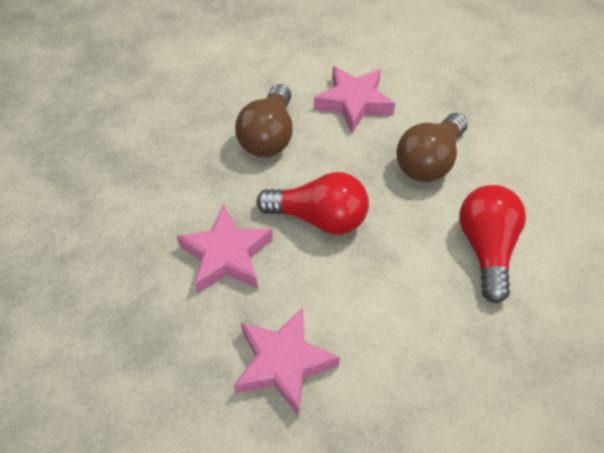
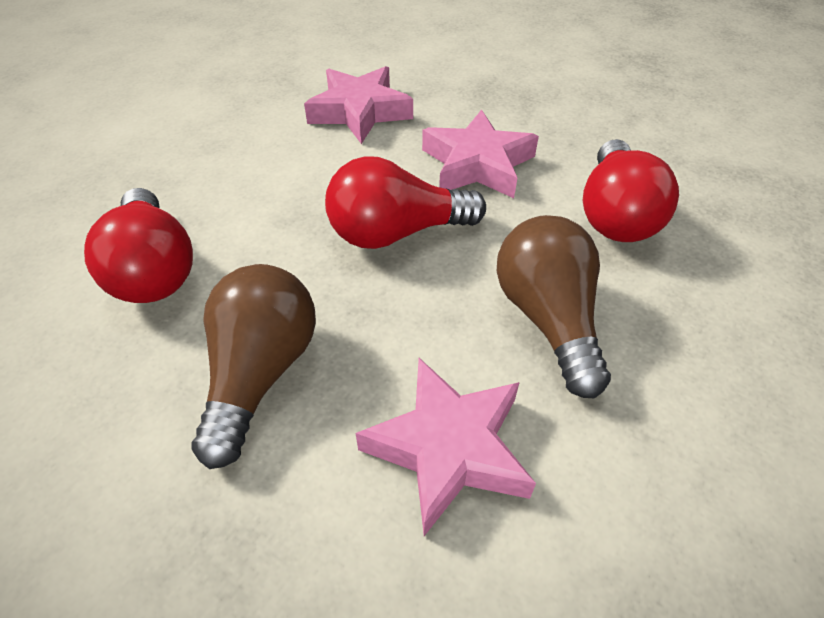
camera: 155 degrees right, 5 degrees down
(174, 179) = (615, 214): none -> red light bulb

